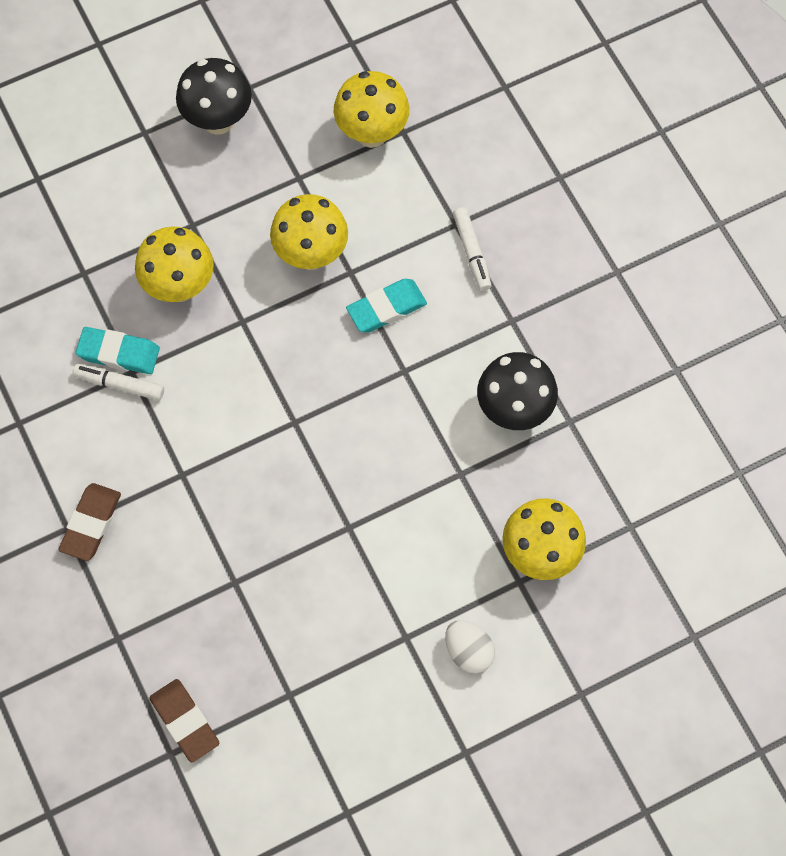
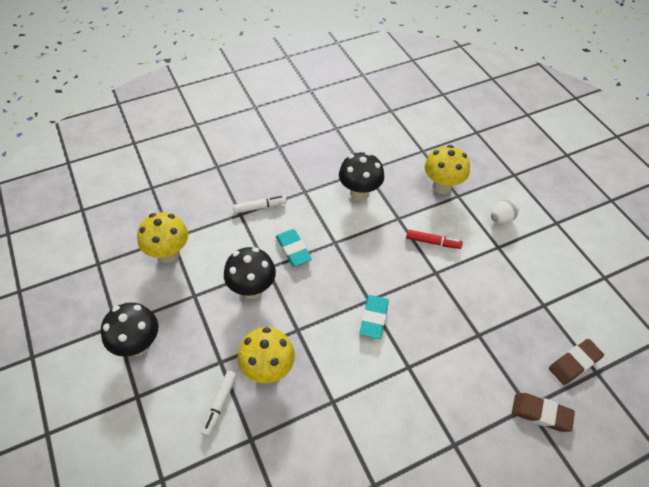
camera: 90 degrees left, 15 degrees down
(91, 523) = (449, 427): brown eraser -> brown eraser (541, 414)
(118, 353) = (318, 411): turquoise eraser -> turquoise eraser (374, 318)
(120, 384) = (343, 409): white marker -> white marker (220, 405)
(311, 254) = (252, 289): yellow mushroom -> black mushroom
(410, 527) = (433, 242): none -> red marker

